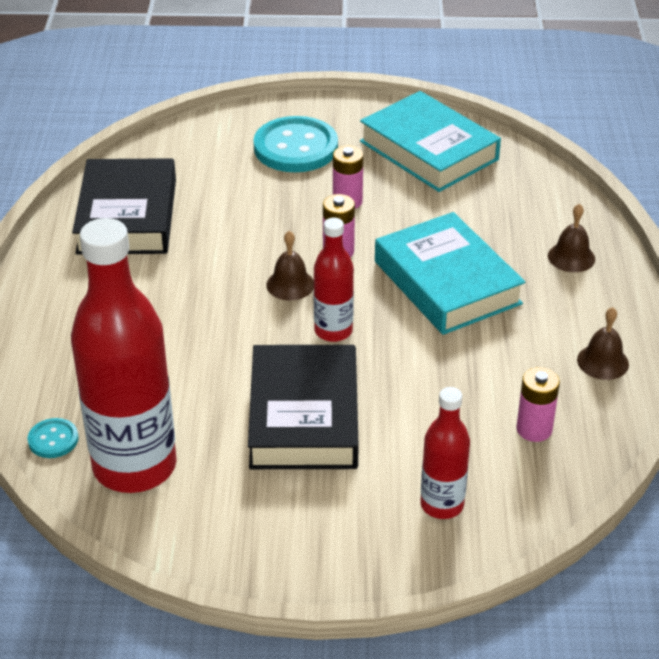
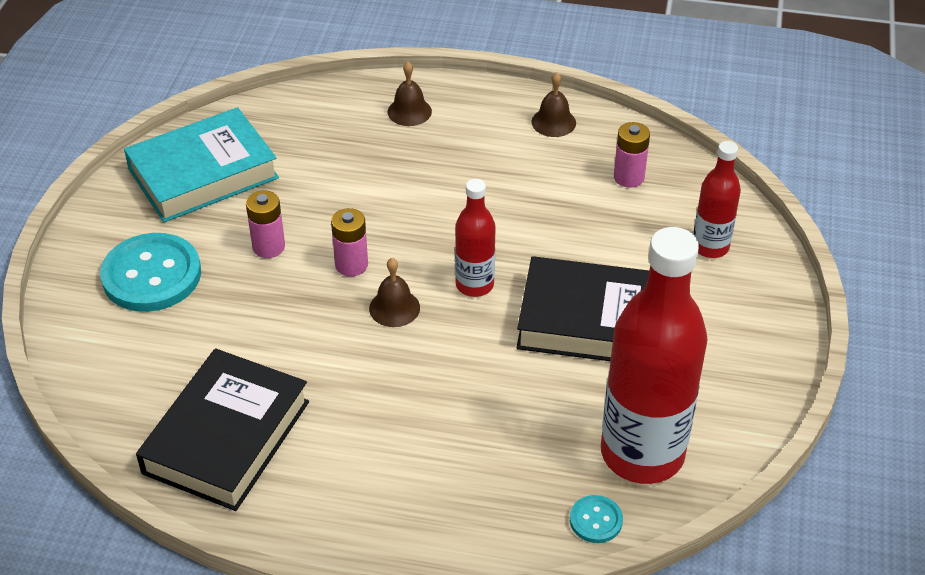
camera: 80 degrees left, 5 degrees up
(127, 216) = (227, 437): black book -> black book turned 75 degrees counterclockwise
(447, 282) = (423, 196): turquoise book -> none

